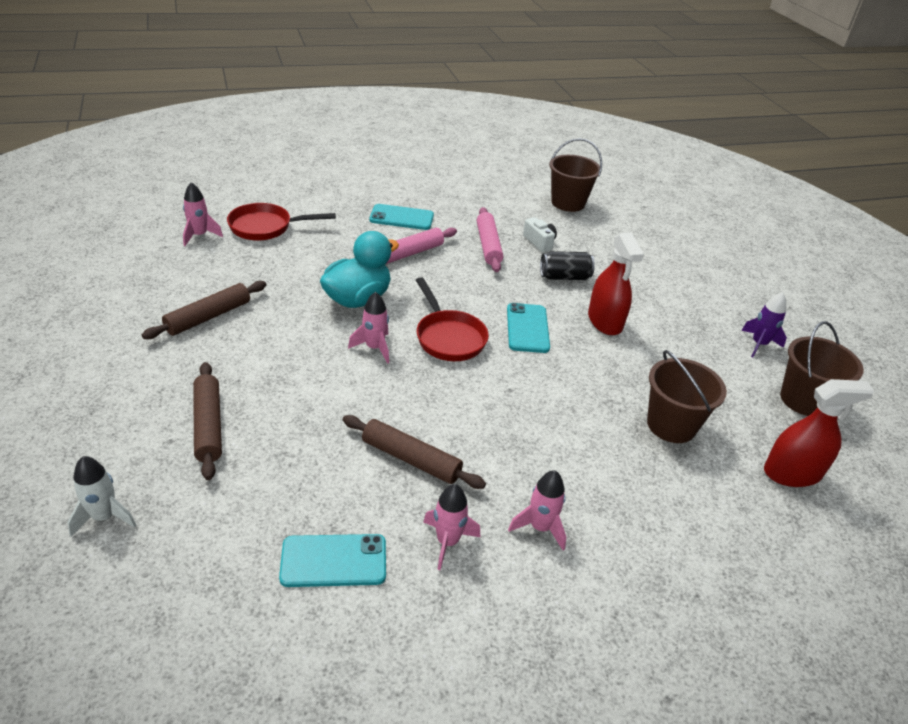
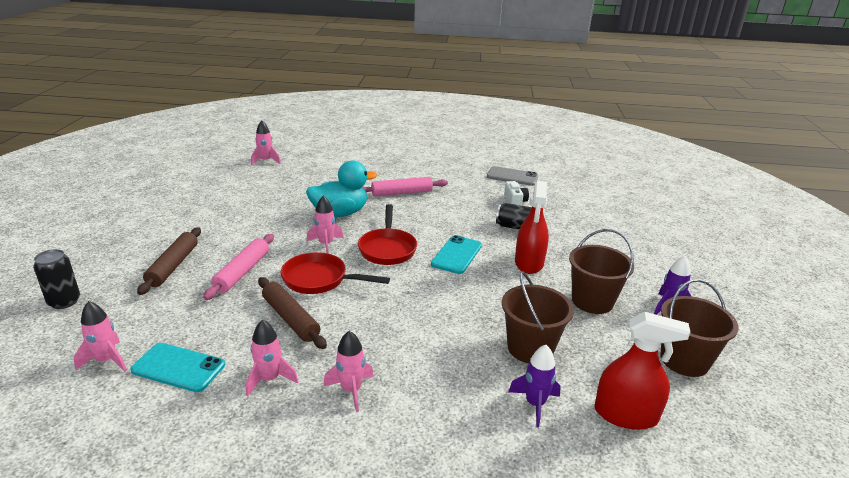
camera: 25 degrees right, 10 degrees down
(104, 517) = (64, 301): white rocket -> black can
(208, 317) = (230, 206): brown rolling pin -> none
(237, 580) = (106, 360): none -> pink rocket
(266, 227) = (313, 162): red pan -> red pan (320, 280)
(401, 218) = (416, 171): turquoise phone -> none
(488, 245) = (470, 197): pink rolling pin -> pink rolling pin (242, 272)
(514, 206) = (512, 176): none -> grey phone
(568, 203) = (561, 180): brown bucket -> brown bucket (592, 301)
(714, 487) = (535, 404): none -> purple rocket

